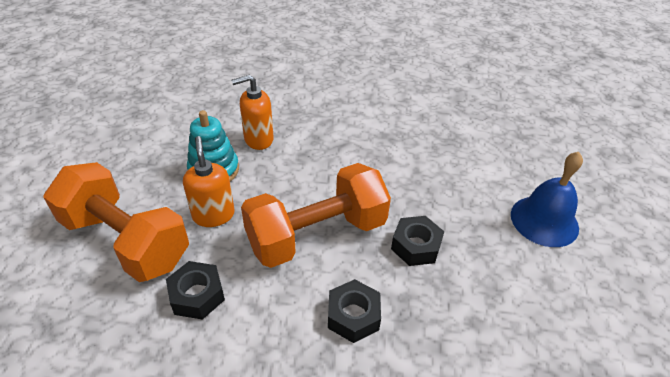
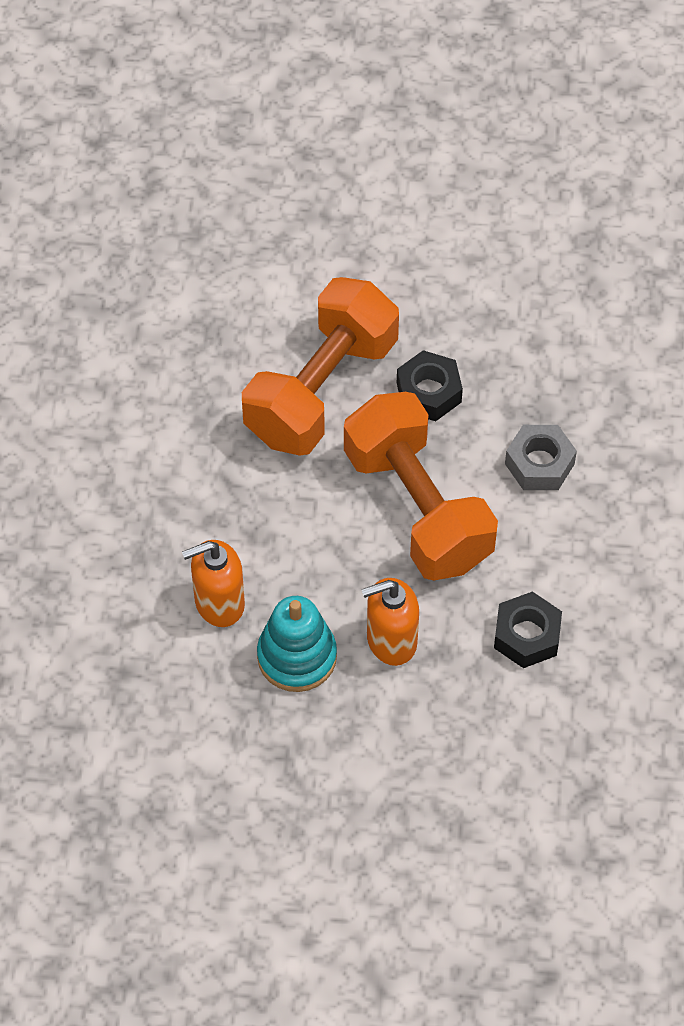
camera: 90 degrees left, 15 degrees up
(126, 241) = (447, 742): orange dumbbell -> orange dumbbell (321, 389)
(258, 139) = (219, 603): orange soap dispenser -> orange soap dispenser turned 90 degrees clockwise
(353, 316) = (539, 463): black nut -> grey nut
(544, 220) = (373, 241): blue bell -> none

